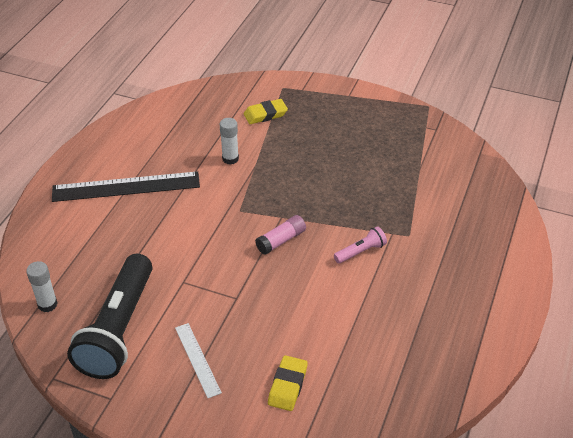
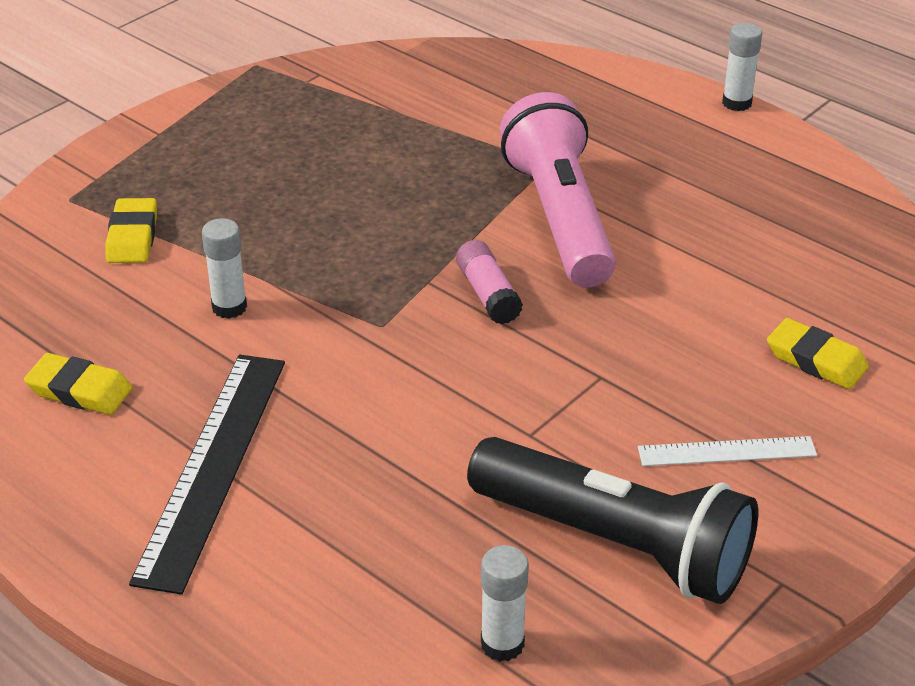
camera: 70 degrees left, 5 degrees down
(158, 135) = (80, 390): none -> yellow eraser
(361, 252) = (559, 217): pink flashlight -> pink flashlight, size x2.36
(528, 304) = (737, 103): none -> white glue stick

